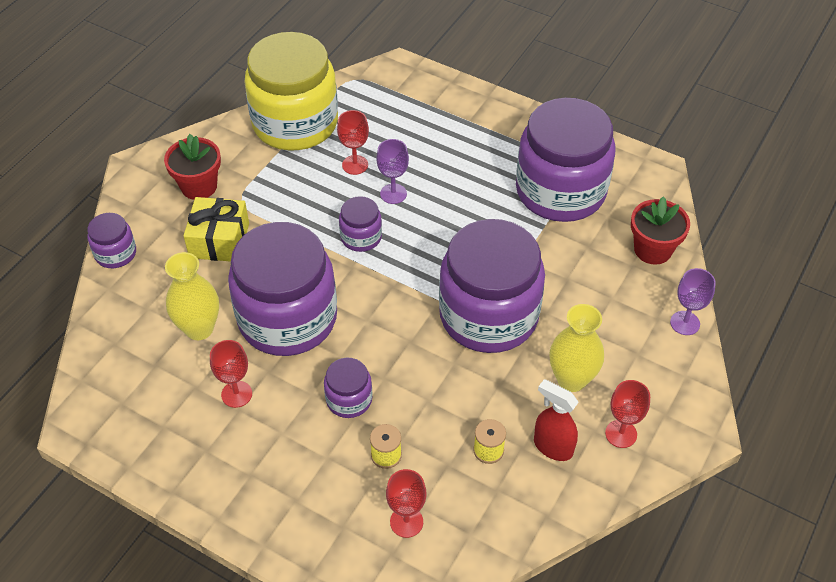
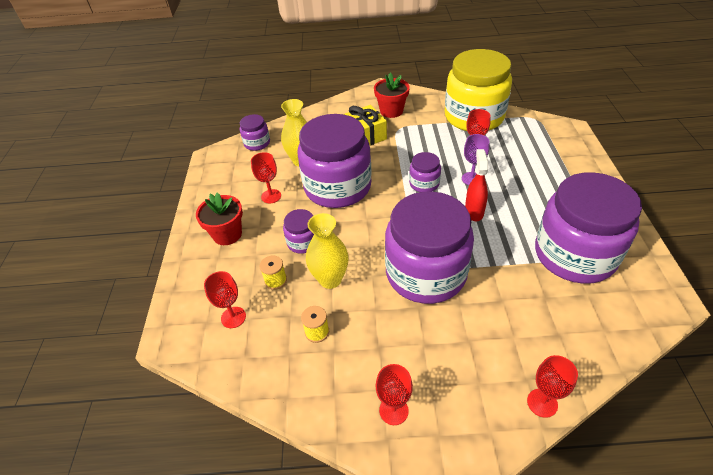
camera: 60 degrees right, 5 degrees down
(115, 253) = (322, 111): purple jar -> purple jar (257, 143)
(552, 447) = (347, 369): red spray bottle -> red spray bottle (474, 212)
(571, 379) = (415, 350): yellow vase -> yellow vase (330, 279)
(652, 249) = (589, 340): red flower pot -> red flower pot (227, 234)
(685, 323) = (542, 403): purple goblet -> red goblet

